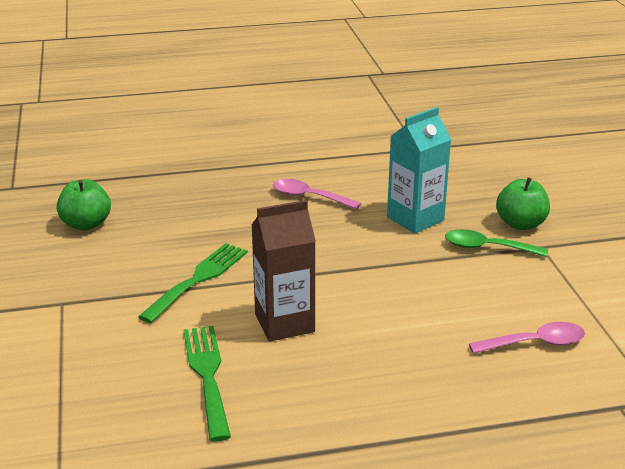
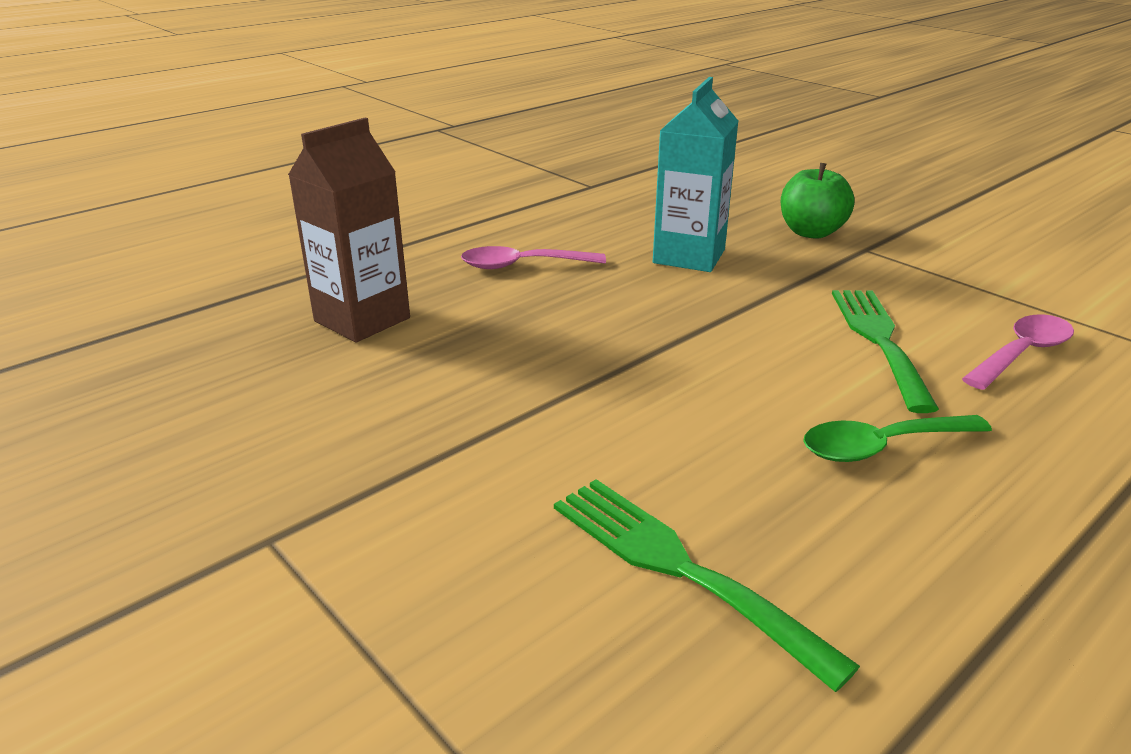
camera: 30 degrees left, 0 degrees up
(86, 224) = (196, 391): green apple -> none
(198, 279) = (485, 416): green fork -> green fork (879, 340)
(284, 323) = (694, 436): brown carton -> brown carton (362, 319)
(487, 248) = (813, 265): green spoon -> green spoon (881, 446)

